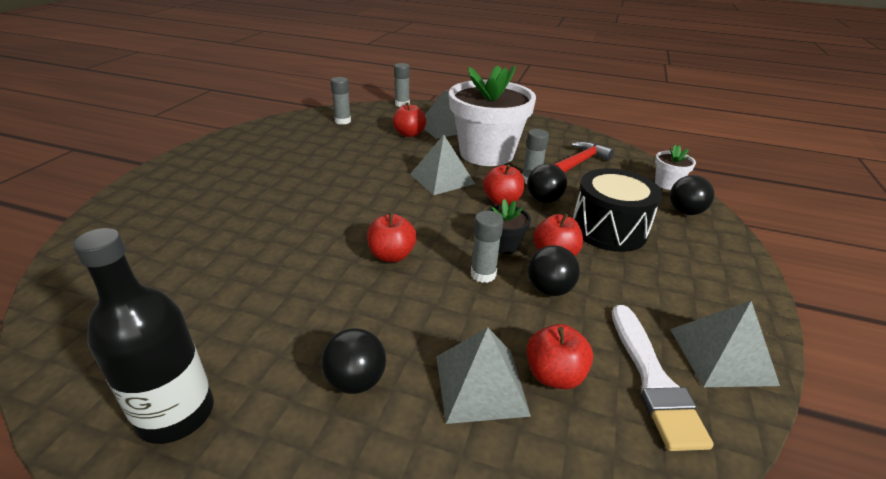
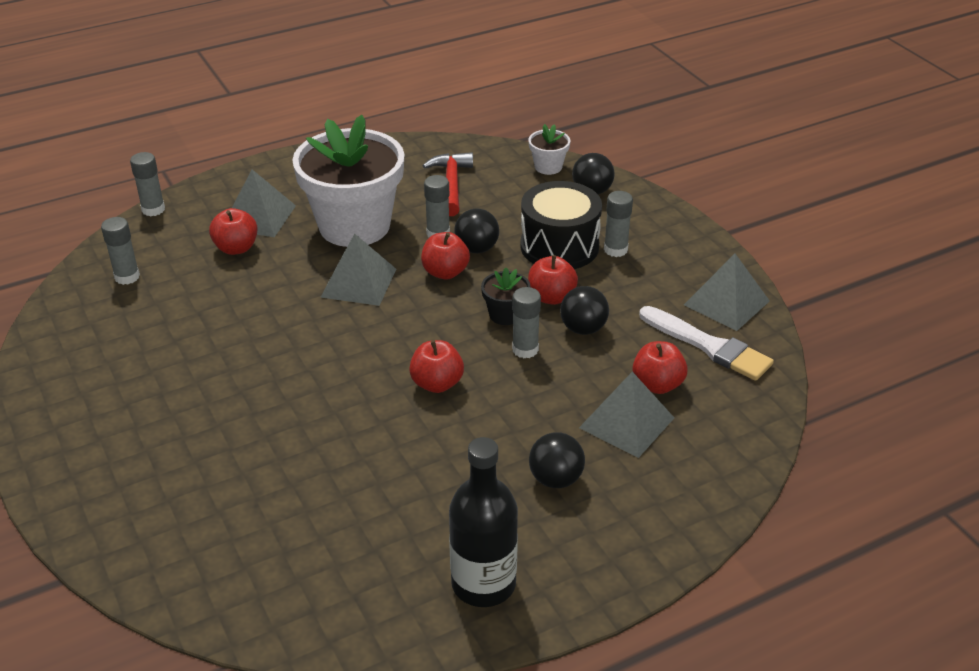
camera: 45 degrees left, 5 degrees up
(655, 255) = (615, 250): none -> grey glue stick

